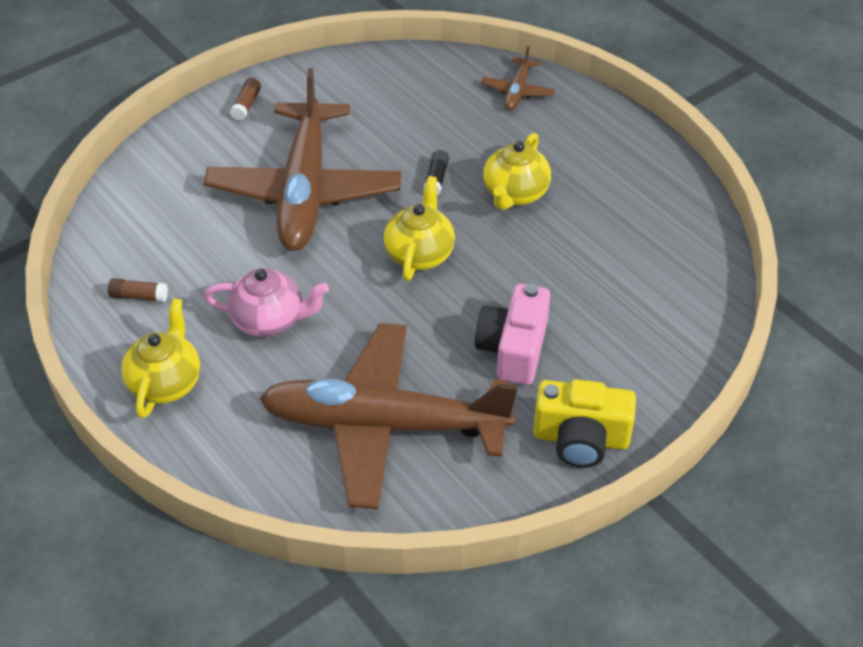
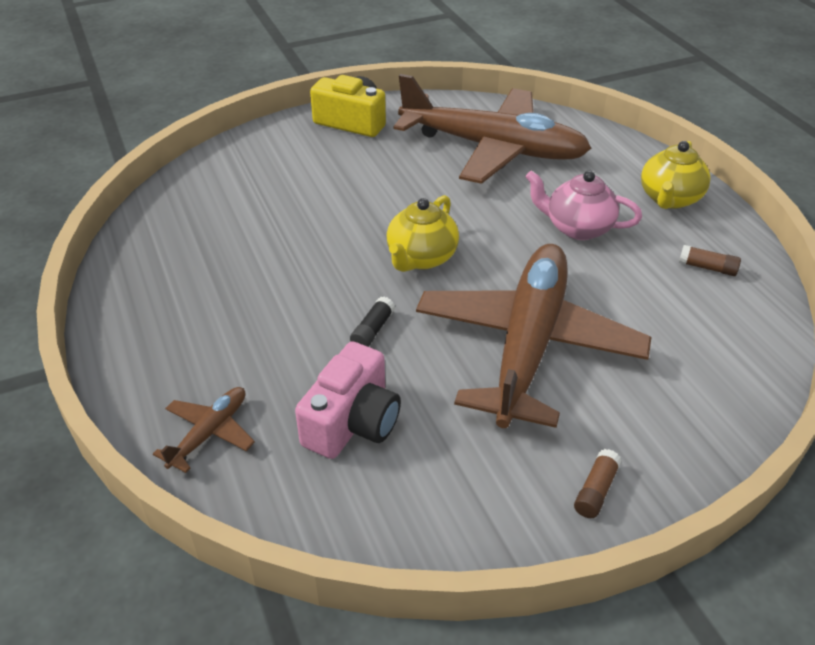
camera: 165 degrees left, 5 degrees down
(513, 349) = (371, 176): pink camera -> pink camera (352, 422)
(515, 194) = (295, 298): yellow teapot -> none

